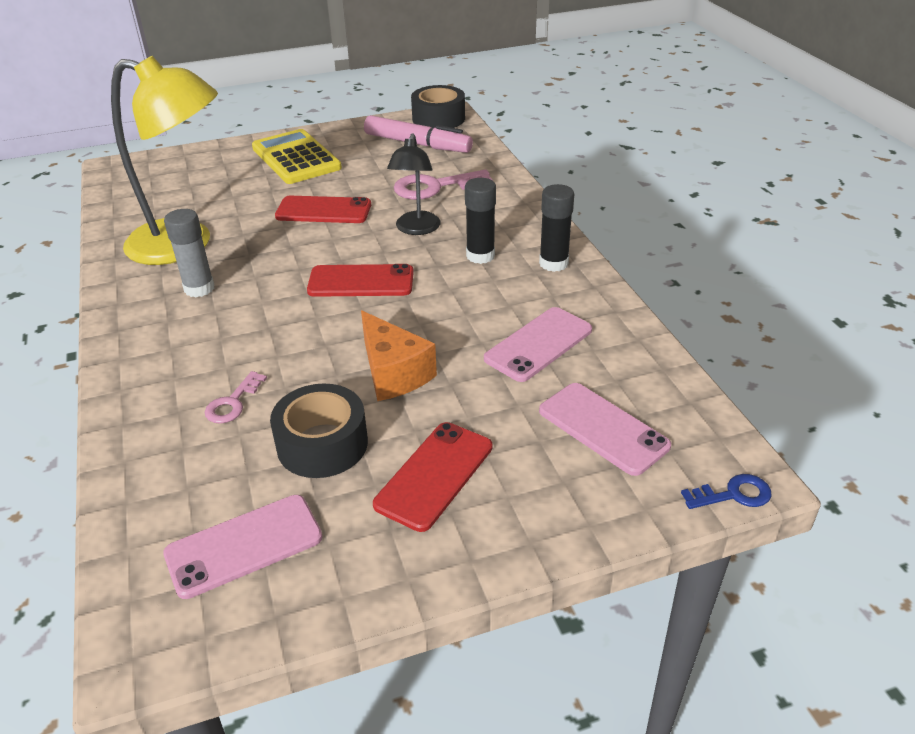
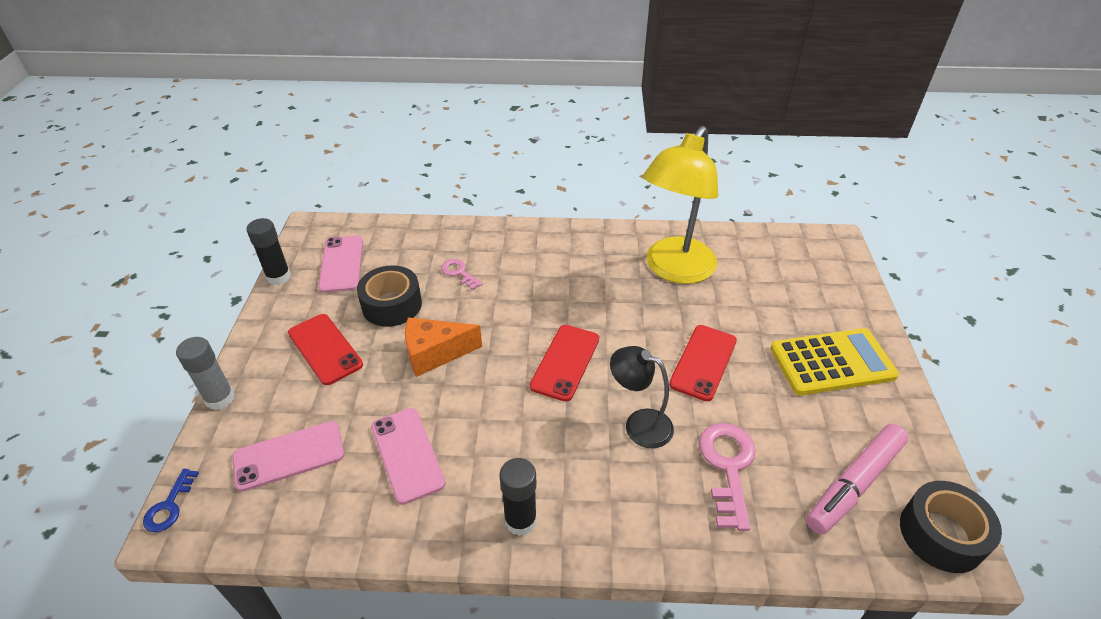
camera: 110 degrees right, 5 degrees up
(199, 288) = (603, 271): grey glue stick -> grey glue stick (220, 398)
(480, 256) = (565, 461): black glue stick -> black glue stick (278, 277)

